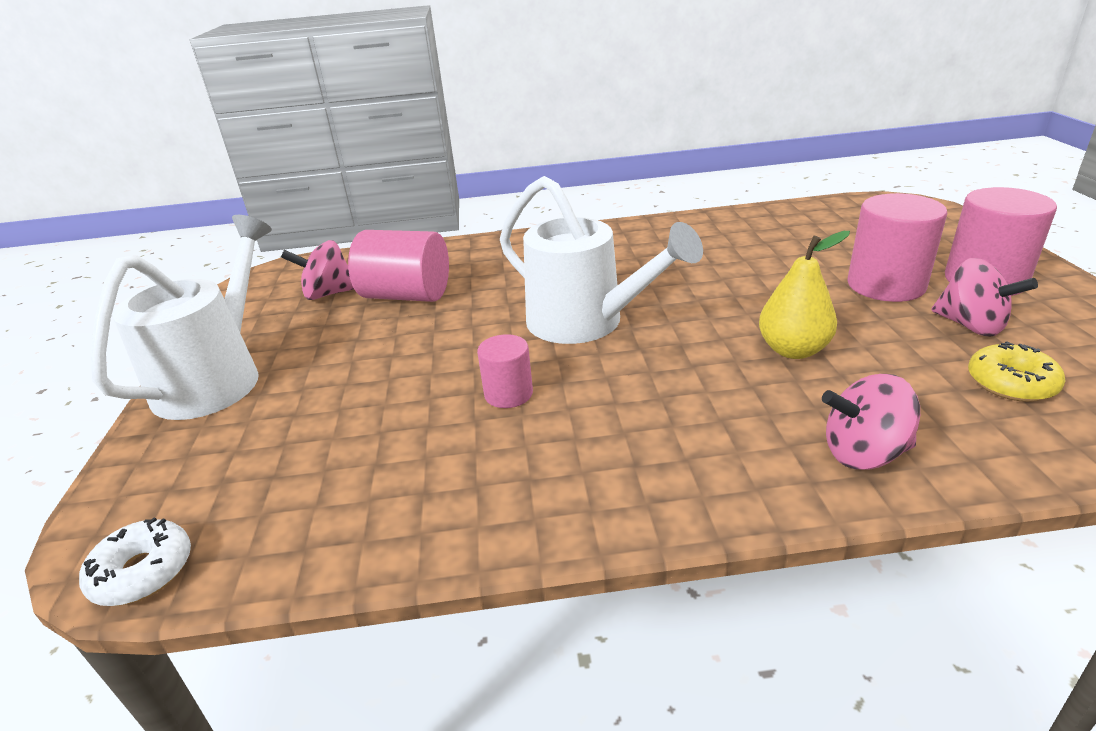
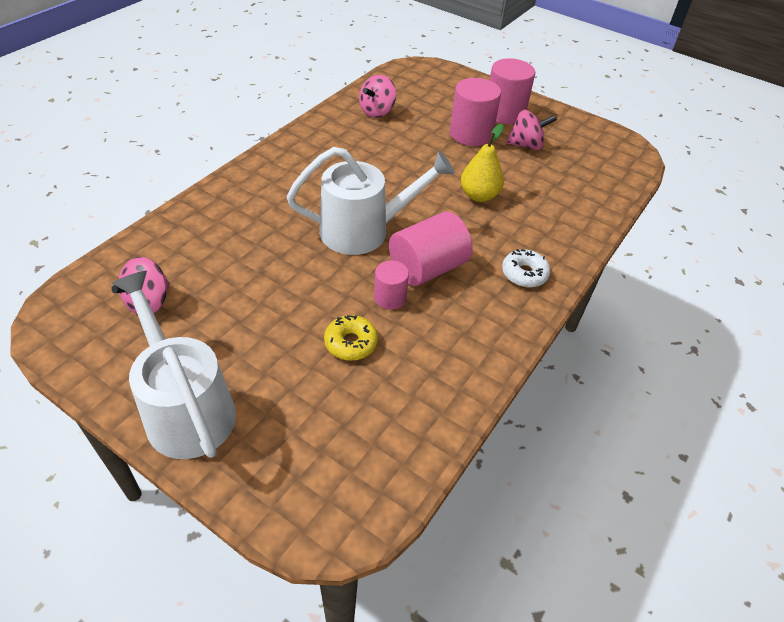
camera: 55 degrees left, 15 degrees up
(143, 572) = (367, 514): white donut -> white donut (524, 274)
(406, 295) = (216, 271): pink cylinder -> pink cylinder (427, 268)
(863, 453) = (560, 236): pink spinning top -> pink spinning top (377, 111)
(1011, 383) = (568, 172): yellow donut -> yellow donut (351, 343)

